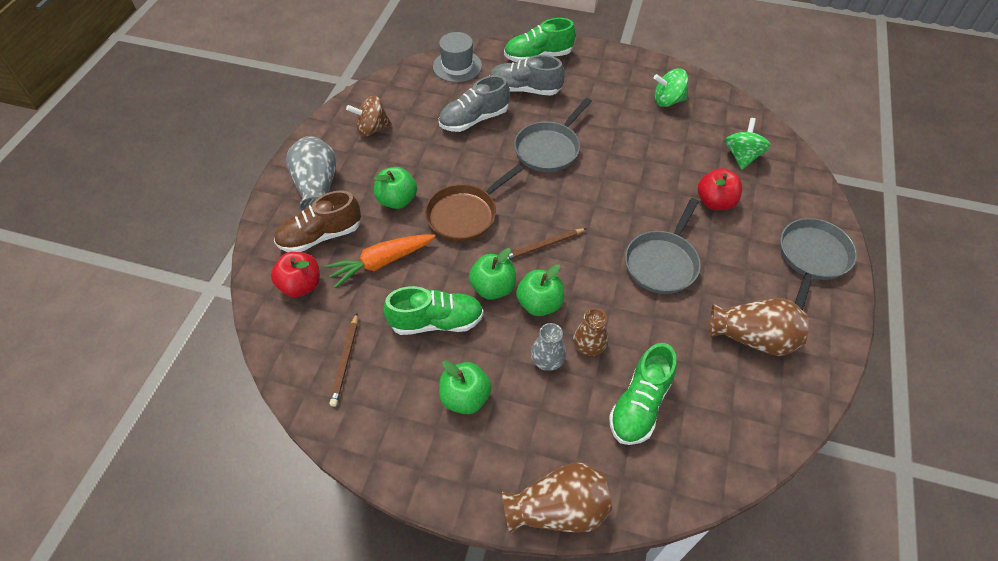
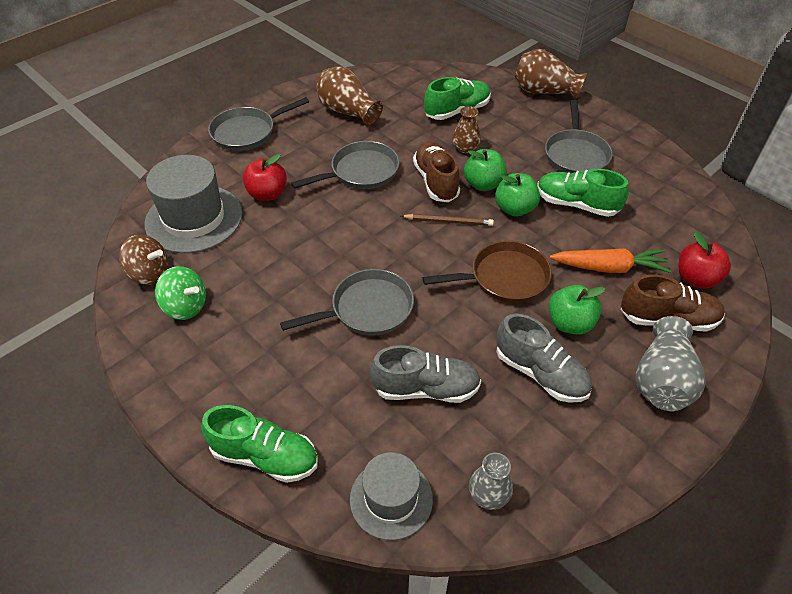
camera: 150 degrees left, 5 degrees down
(345, 360) = (664, 207): brown pencil -> none
(372, 129) = (566, 438): brown spinning top -> brown spinning top (149, 273)
(465, 397) = (576, 154): green apple -> grey pan
(524, 89) = (330, 405): grey shoe -> grey shoe (540, 373)
(547, 360) = (502, 152): grey vase -> grey vase (488, 494)
(586, 285) = (436, 181): none -> brown shoe
(742, 156) = (194, 218): green spinning top -> grey hat

